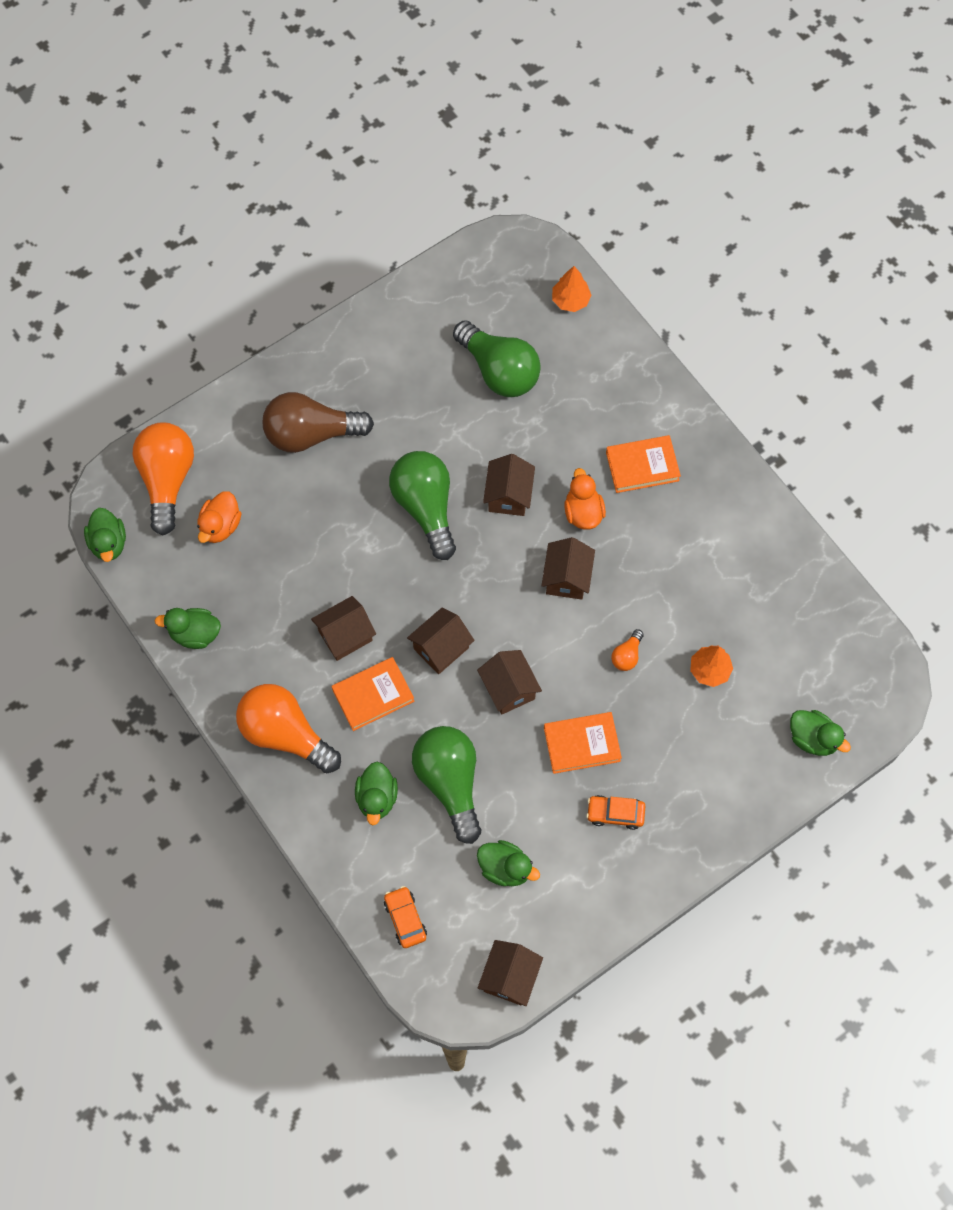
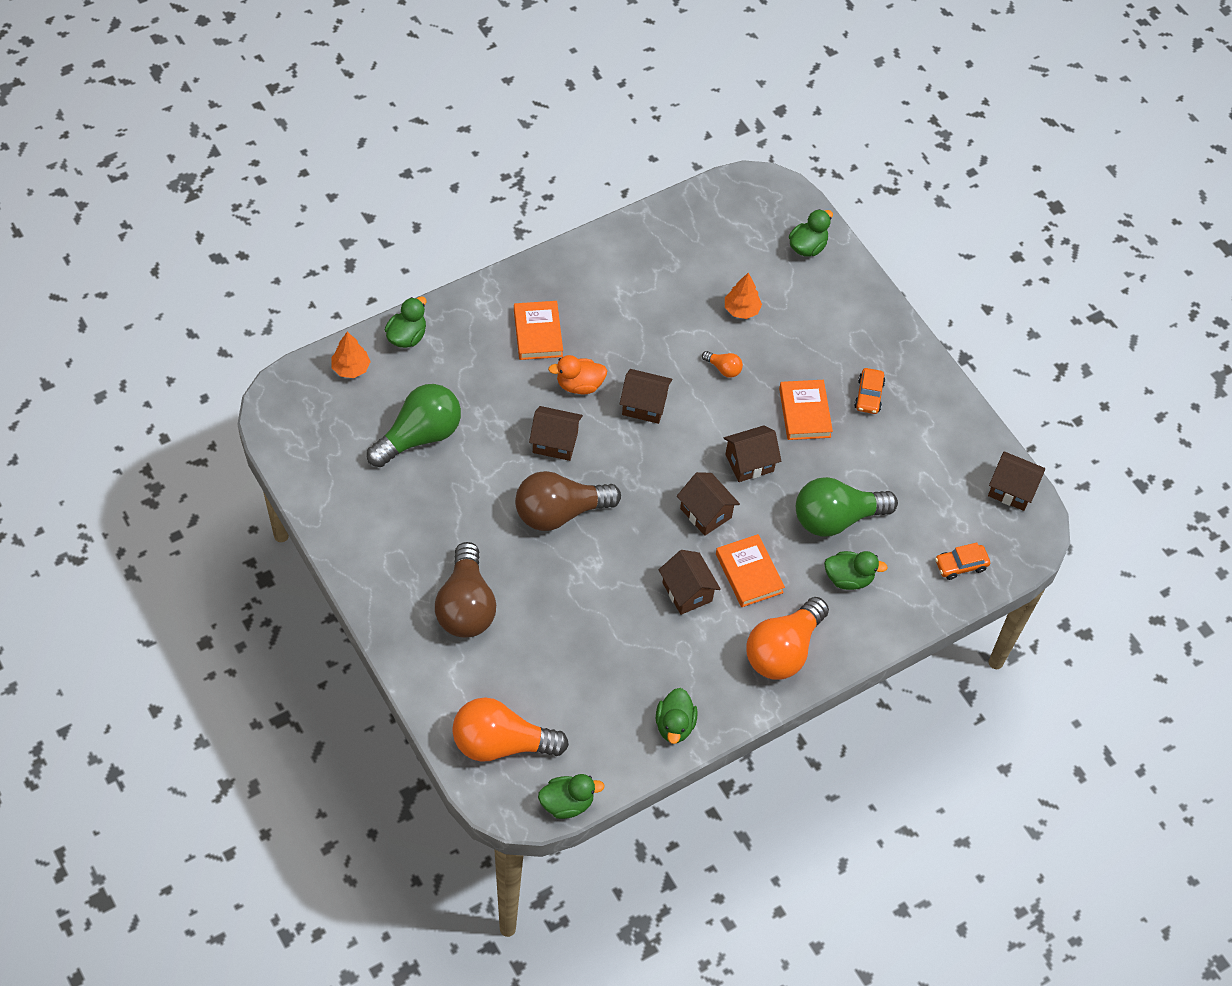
camera: 90 degrees left, 10 degrees down
(220, 526) = (559, 695): orange duck -> none
(426, 508) = (560, 512): green light bulb -> brown light bulb
(505, 868) = (916, 483): green duck -> green duck (407, 336)

